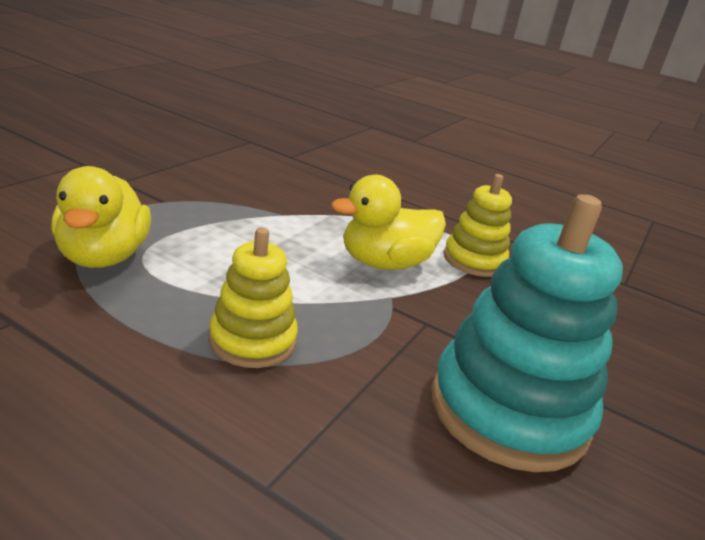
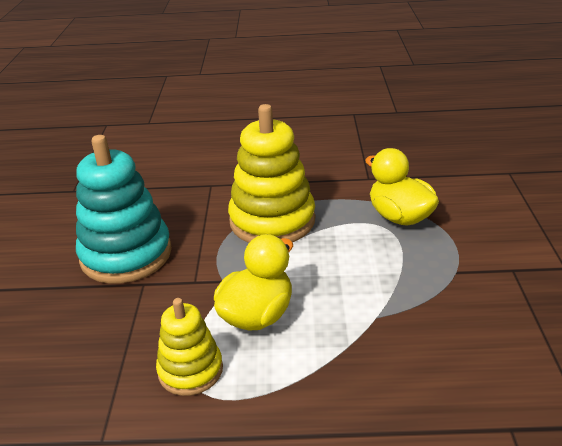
camera: 155 degrees right, 5 degrees up
(252, 340) = (272, 221): yellow stacking toy -> yellow stacking toy, size x1.76

